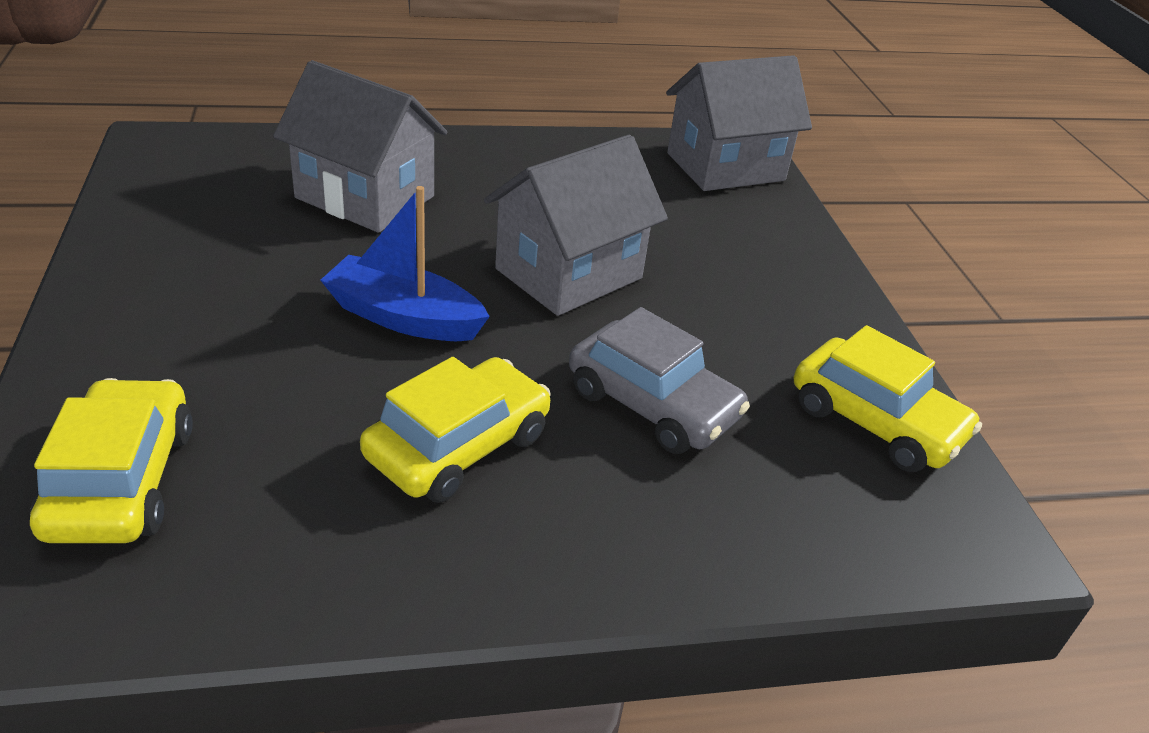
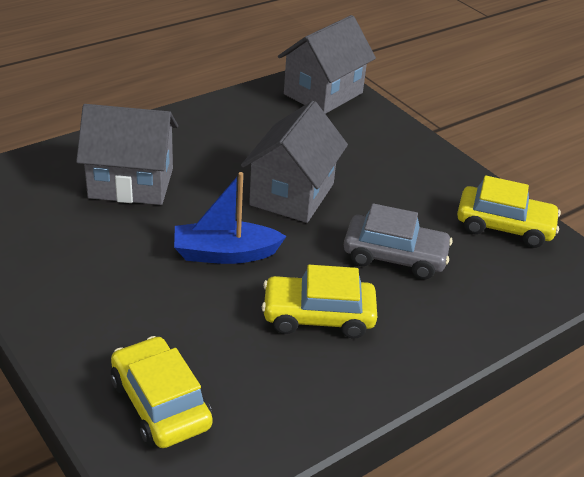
camera: 25 degrees left, 0 degrees up
(458, 446) = (318, 316): yellow car -> yellow car turned 105 degrees counterclockwise

